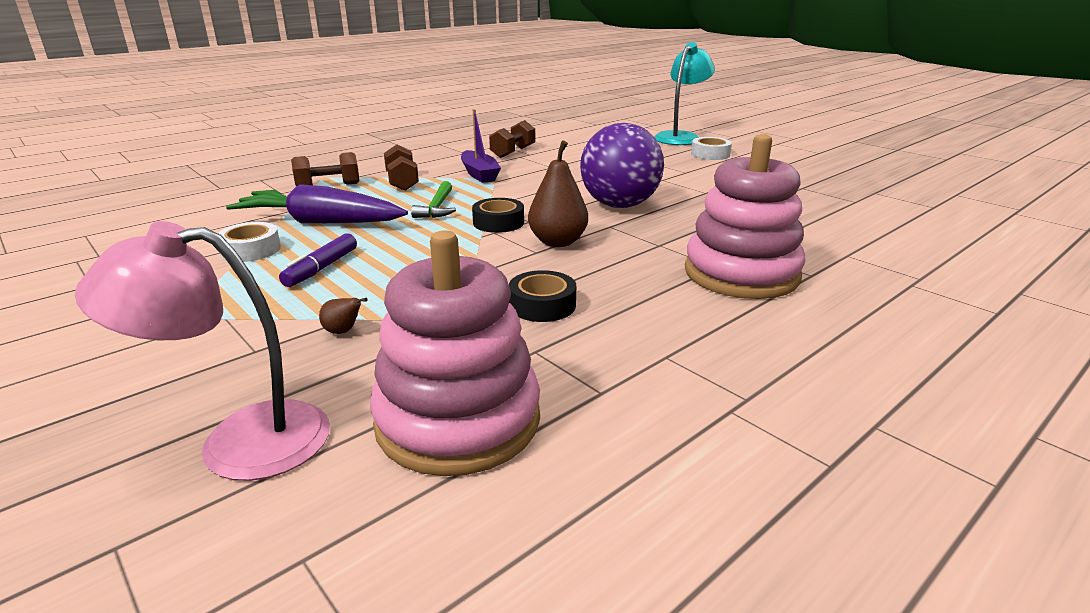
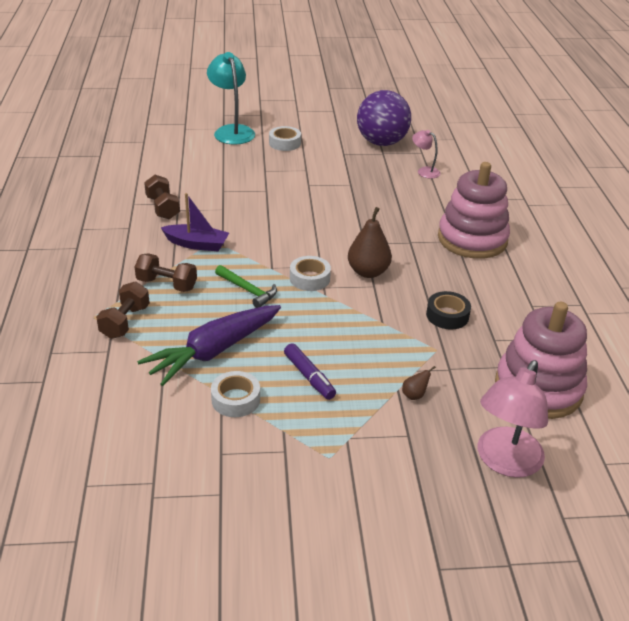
camera: 55 degrees left, 10 degrees up
(498, 222) = (309, 278): black tape -> white tape
(619, 205) = (335, 223): purple ball -> purple ball (381, 142)
(821, 212) = (424, 171): none -> pink lamp

